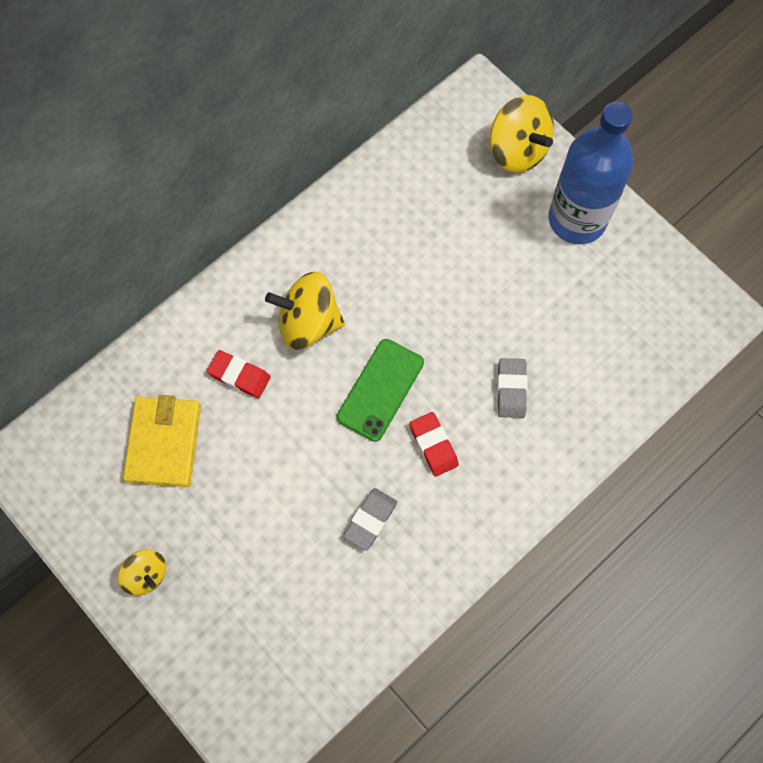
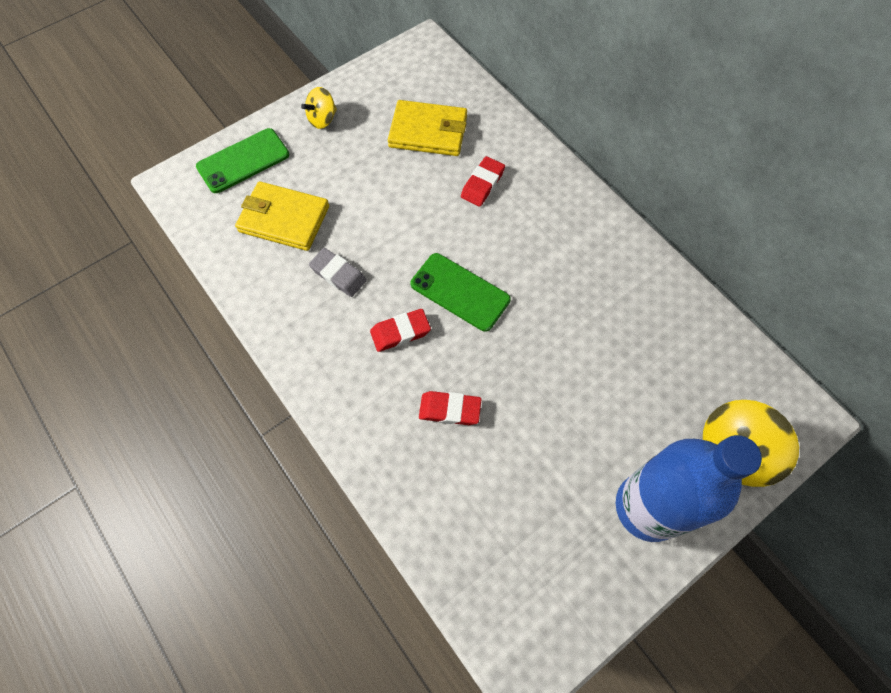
camera: 95 degrees right, 5 degrees down
(216, 664) = (243, 161): none -> green phone
(300, 595) = (284, 219): none -> yellow wallet
(308, 323) = (530, 238): yellow spinning top -> none
(511, 389) = (449, 410): grey eraser -> red eraser

